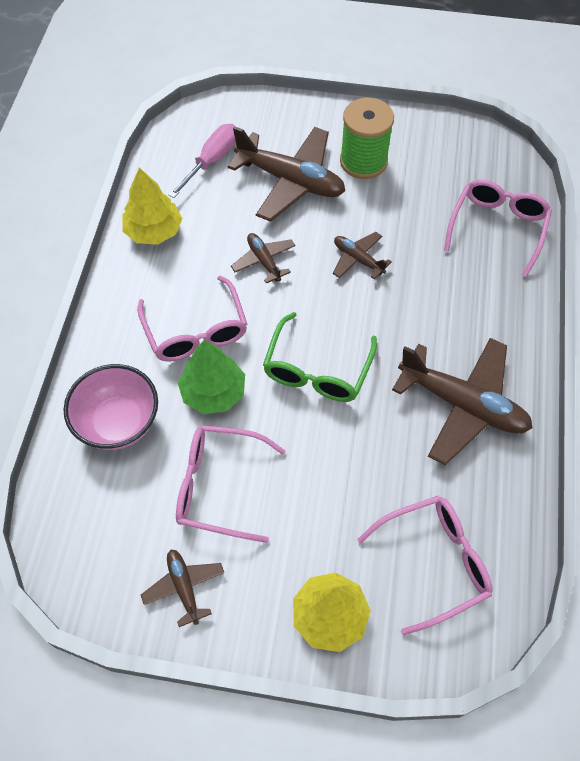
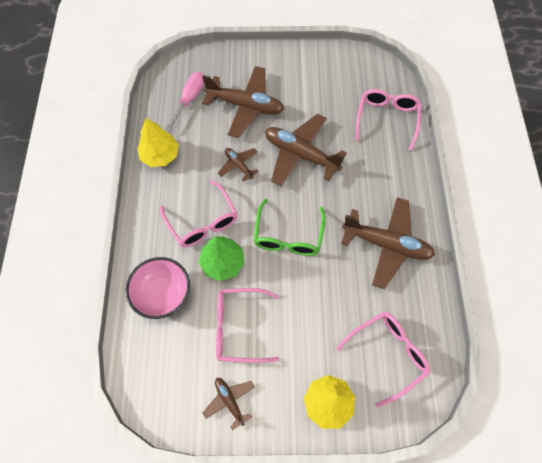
camera: 10 degrees left, 5 degrees up
(358, 259) = (300, 155): brown plane -> brown plane, size x1.99
(363, 161) = (291, 85): green spool -> none

